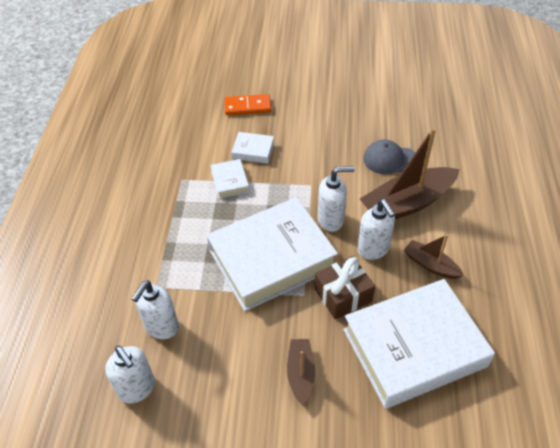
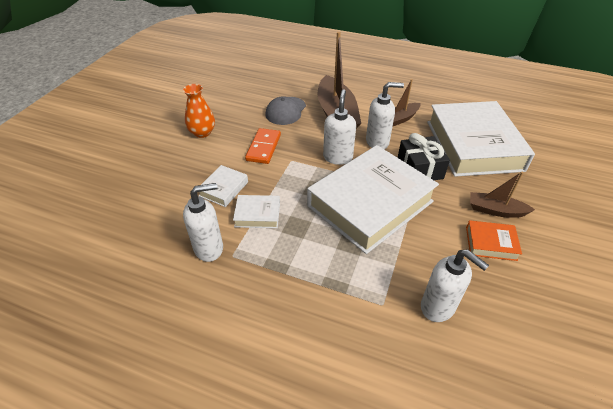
camera: 75 degrees left, 5 degrees down
(137, 388) = (515, 342): white soap dispenser -> white soap dispenser (209, 248)
(247, 107) = (155, 180): orange domino -> orange domino (263, 147)
(249, 368) = (491, 243): none -> orange book
(271, 259) = (370, 203): white book -> white book turned 60 degrees clockwise
(322, 111) = (202, 132): none -> orange vase
(343, 295) = (419, 169): brown gift -> black gift

